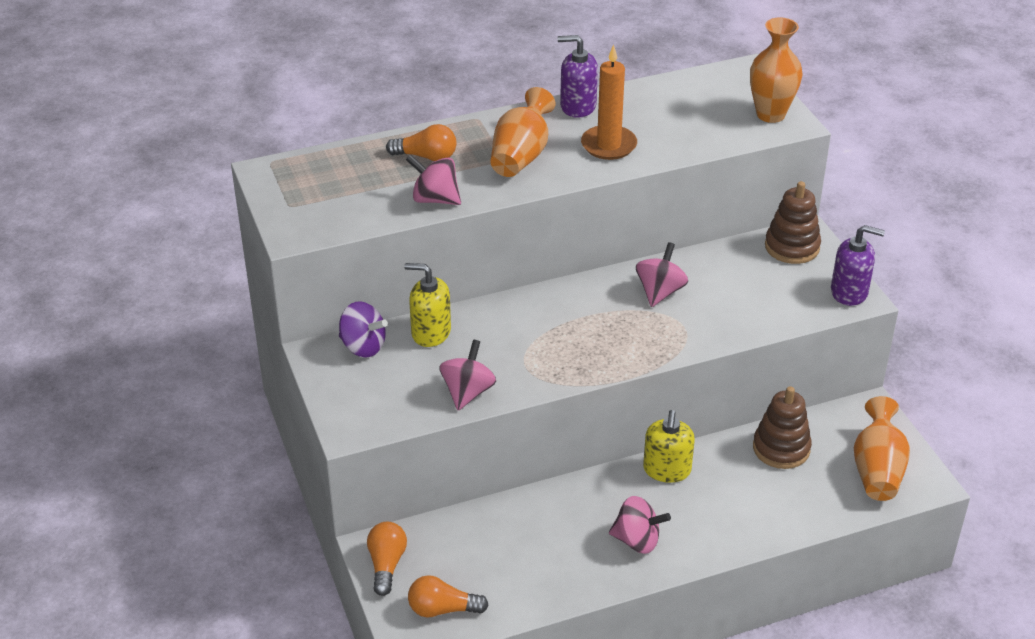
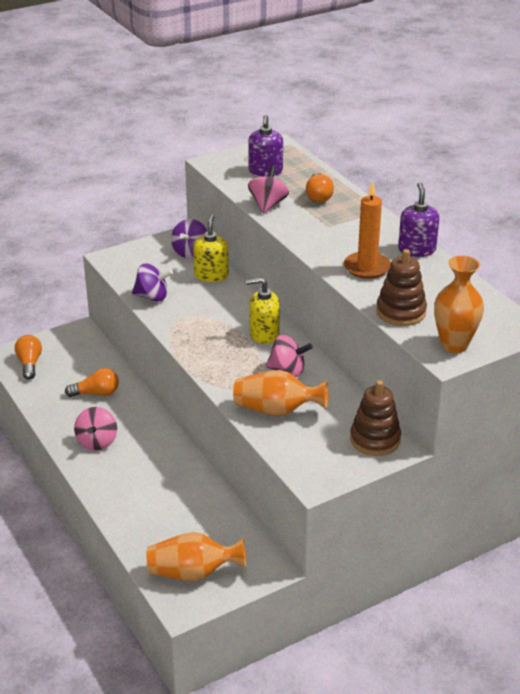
camera: 80 degrees right, 5 degrees down
(386, 564) = (66, 337): orange light bulb -> orange light bulb (96, 393)
(467, 392) = (152, 296): pink spinning top -> purple spinning top
(521, 156) = (335, 232): orange vase -> orange vase (276, 410)
(667, 470) = (172, 451): yellow soap dispenser -> yellow soap dispenser (264, 334)
(781, 448) = (208, 513): brown stacking toy -> brown stacking toy (401, 312)
(849, 292) = (321, 476): purple soap dispenser -> purple soap dispenser (265, 171)

